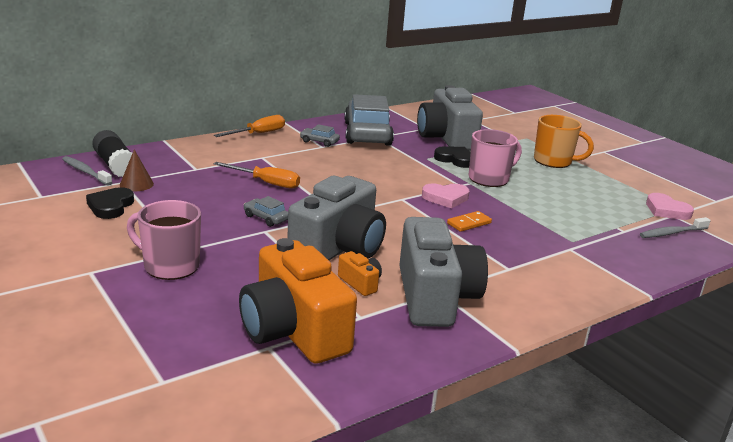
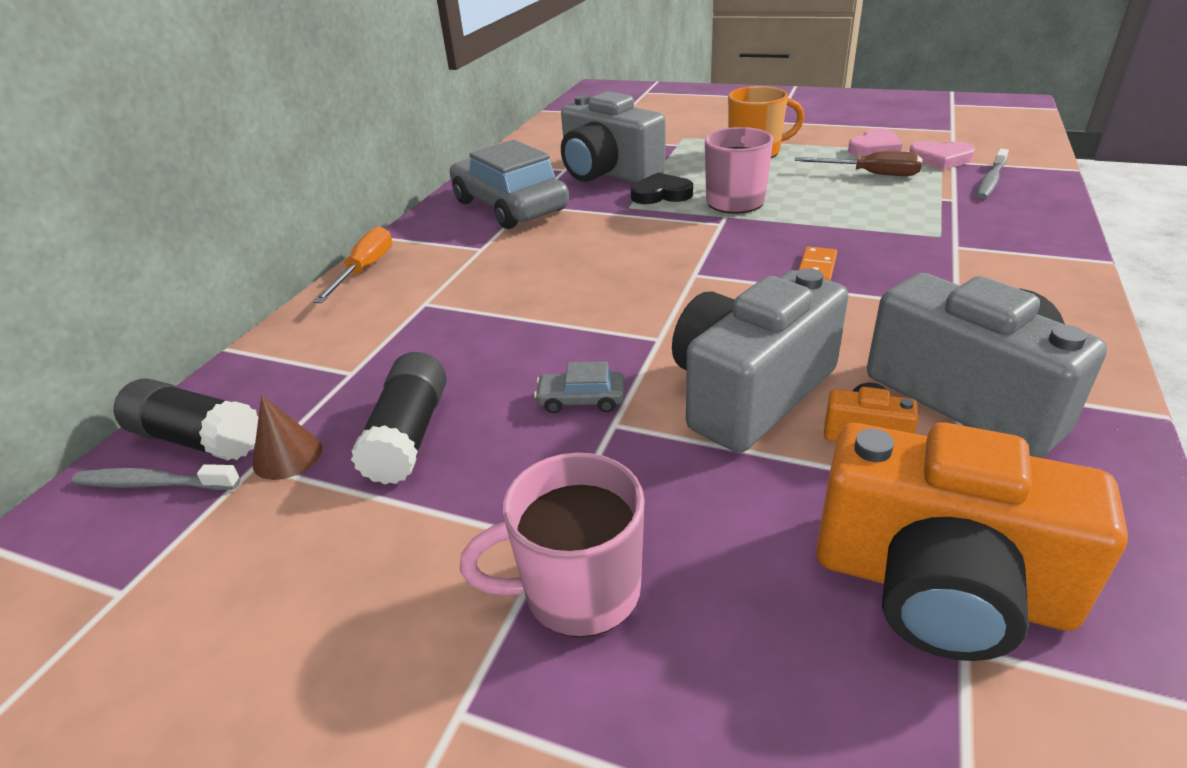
camera: 30 degrees left, 10 degrees up
(111, 206) = (299, 530): black heart -> none
(185, 198) = (409, 435): none -> black glue stick
(266, 183) = (493, 341): orange screwdriver -> none
(319, 141) = (467, 243): grey car -> none
(338, 248) = (749, 393): grey camera -> grey camera turned 135 degrees counterclockwise
(445, 198) = (736, 248): pink heart -> pink heart (874, 148)
(600, 199) = (871, 174): none -> brown screwdriver

